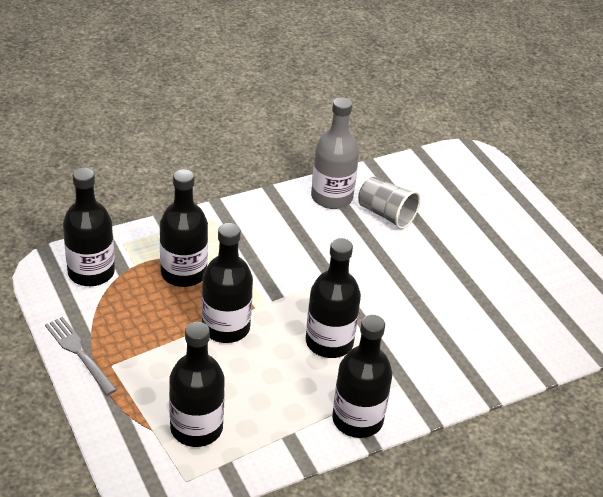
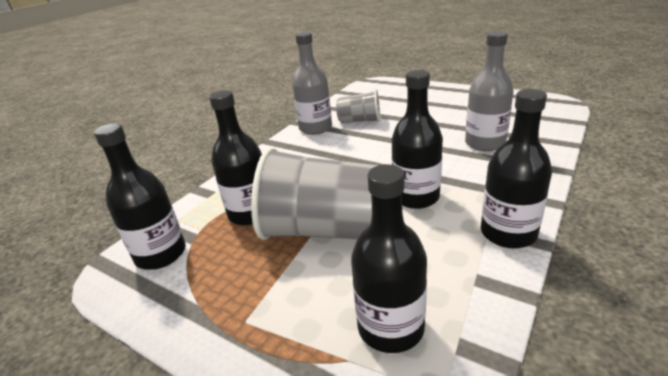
camera: 25 degrees left, 10 degrees down
(79, 353) = (198, 331): grey fork -> none
(226, 327) = (325, 230): black bottle -> grey cup
(467, 324) = (485, 143): none -> grey bottle

